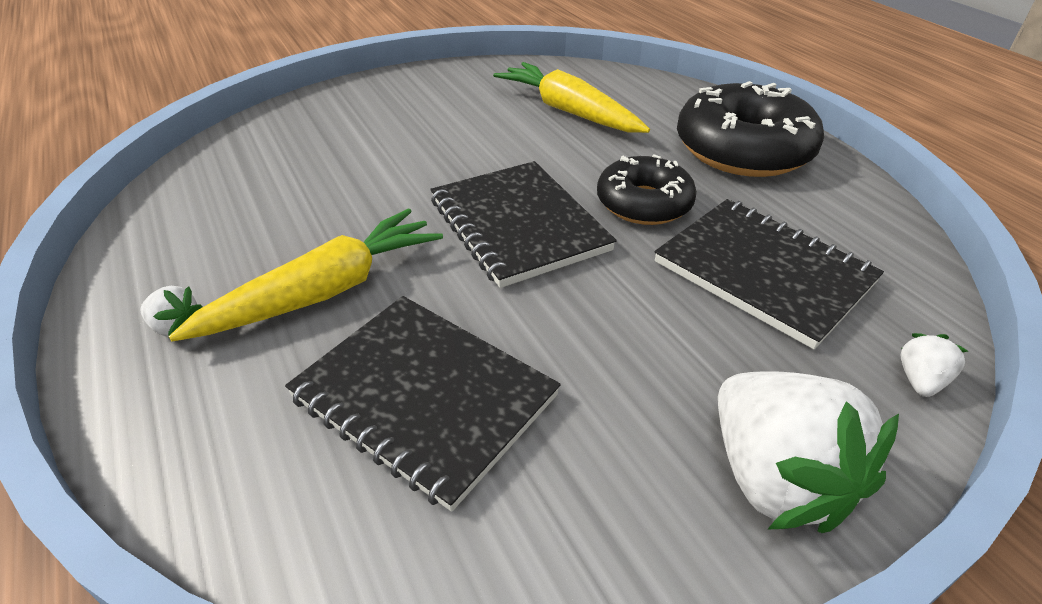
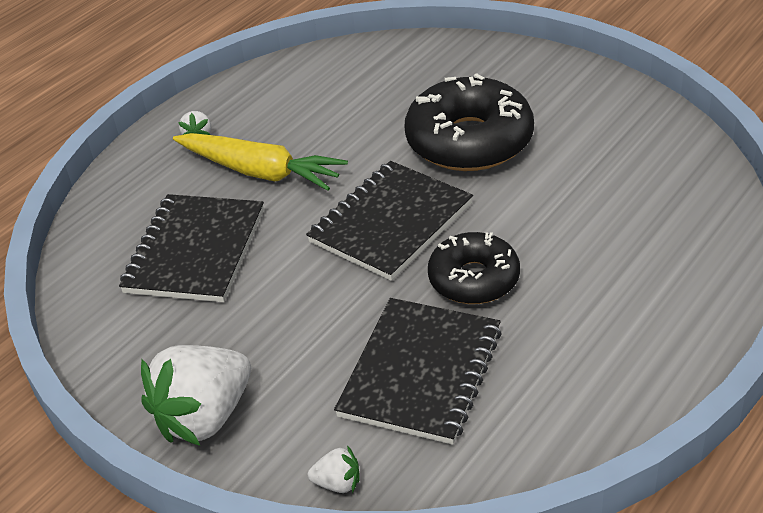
camera: 70 degrees right, 0 degrees up
(569, 111) = (602, 185): yellow carrot -> none
(743, 149) = (630, 318): black donut -> black donut (469, 141)

